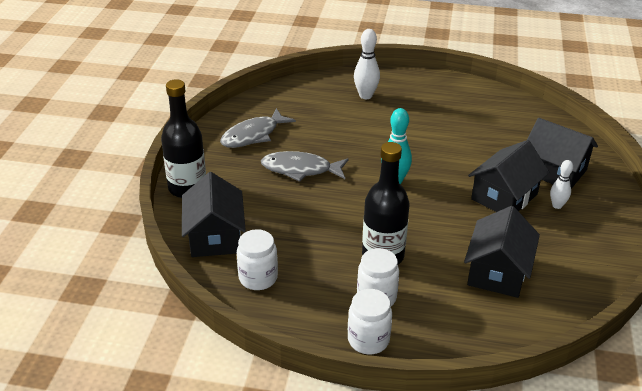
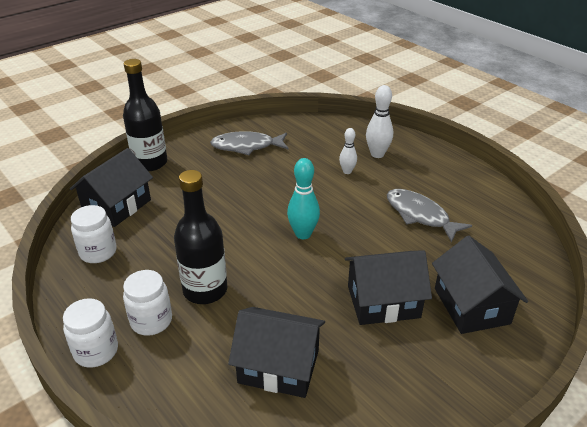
camera: 40 degrees right, 0 degrees up
(300, 169) = (243, 188): grey fish -> grey fish (420, 215)
(497, 272) = (278, 366): black house -> black house turned 45 degrees clockwise
(557, 205) = (427, 341): white bowling pin -> white bowling pin (347, 171)

